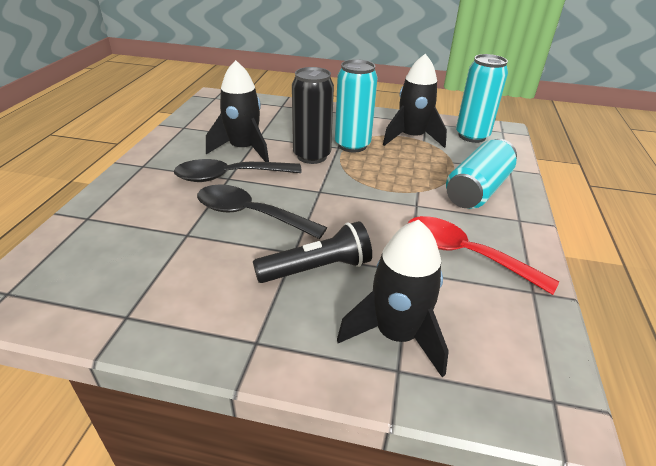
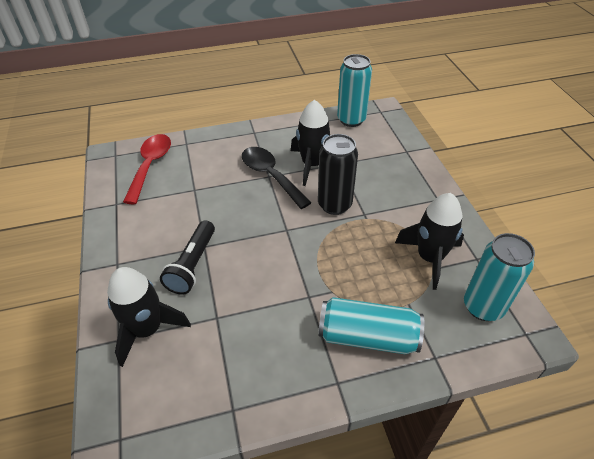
camera: 65 degrees right, 10 degrees up
(251, 214) = (232, 207): black spoon -> none
(317, 269) = (192, 265): black flashlight -> black flashlight turned 60 degrees clockwise
(352, 145) = (375, 222): turquoise can -> turquoise can (351, 120)
(465, 254) = (256, 349): red spoon -> red spoon (150, 166)

